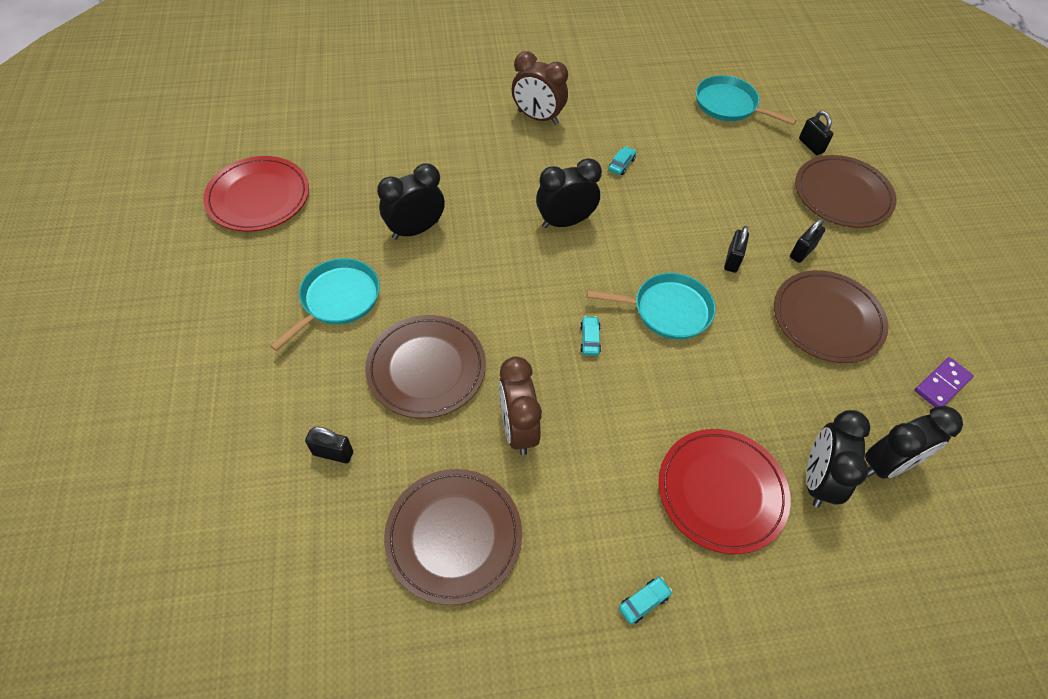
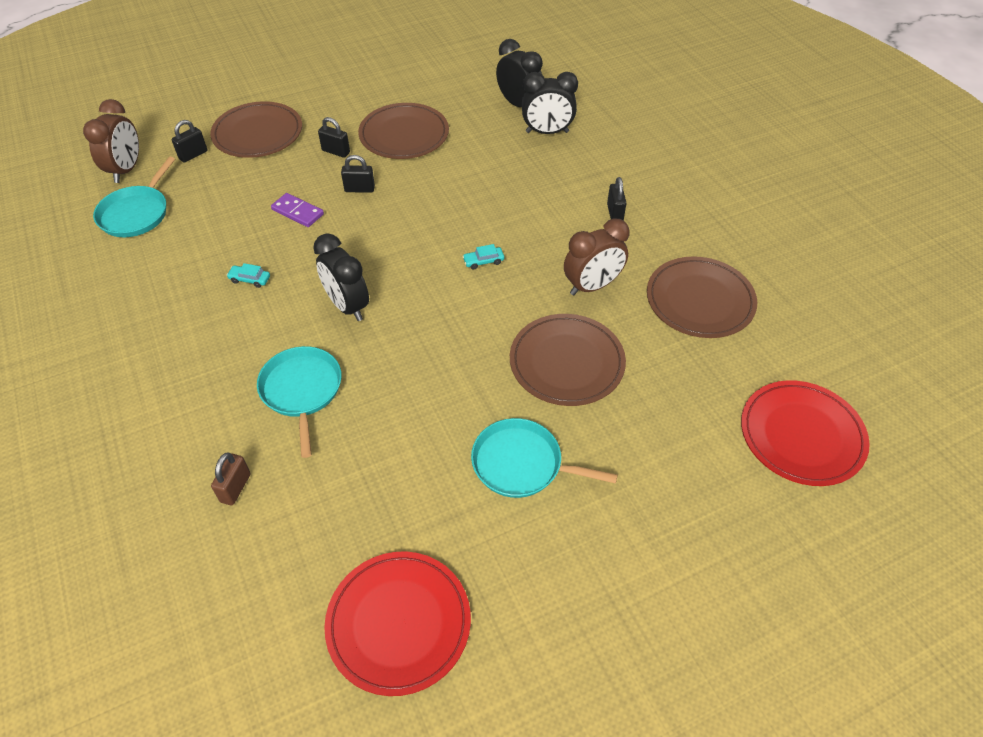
camera: 105 degrees left, 5 degrees down
(333, 453) = (682, 400): black padlock -> black padlock (614, 213)
(411, 134) = (235, 488): none -> brown padlock
(415, 230) = (399, 428): black clock -> none
(538, 117) = (181, 366): brown clock -> brown clock (126, 170)
(644, 602) = (680, 197): turquoise car -> none
(667, 310) = (431, 220): turquoise pan -> turquoise pan (302, 391)
(721, 491) = (581, 173): red plate -> red plate (801, 435)
(942, 385) = (441, 83): purple domino -> purple domino (298, 212)

